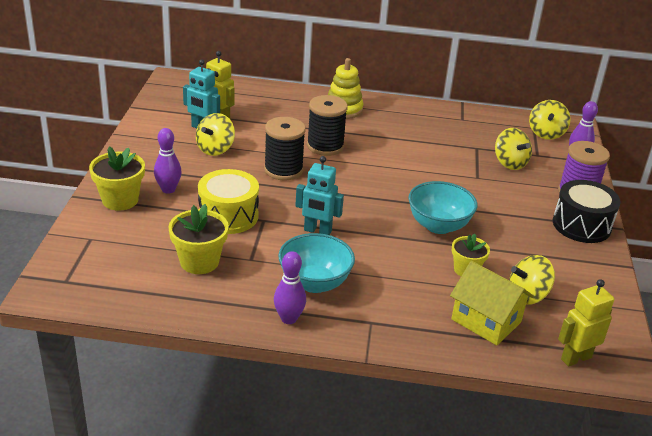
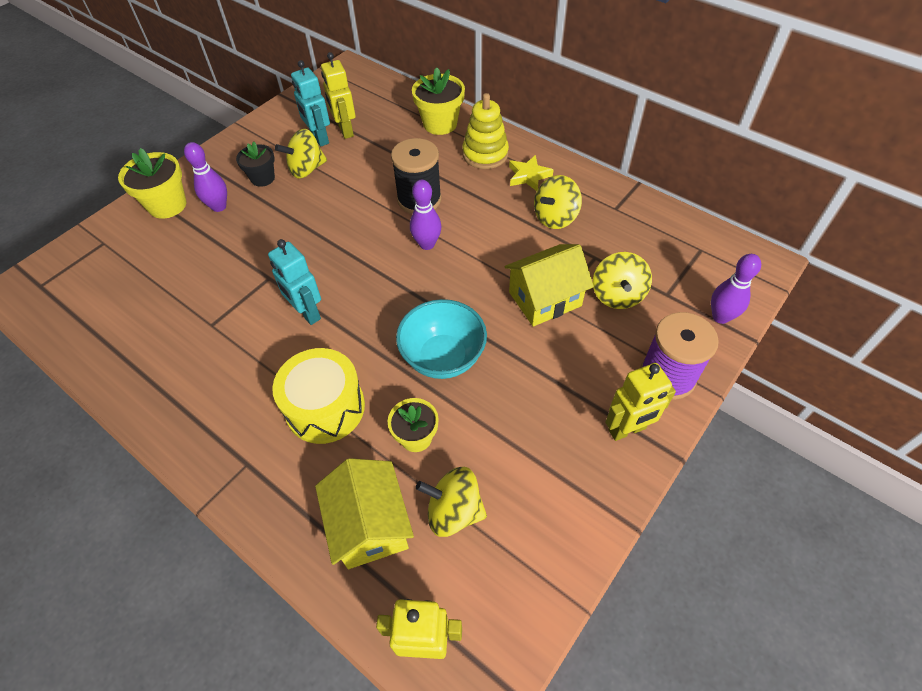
camera: 35 degrees right, 20 degrees up
(184, 163) = (263, 178): none -> black flower pot
(199, 262) = (163, 308): yellow flower pot -> yellow flower pot (440, 124)
(228, 216) = (241, 260): yellow drum -> yellow drum (325, 407)
(283, 170) = (347, 218): black spool -> none
(289, 319) = (174, 419): purple bowling pin -> purple bowling pin (427, 244)
(314, 283) = (241, 383): turquoise bowl -> none
(387, 115) = (528, 176): none -> yellow star
(469, 177) = (545, 299): none -> yellow house
(546, 133) = (710, 264): yellow spinning top -> yellow spinning top (555, 217)
(581, 225) = (627, 430): black drum -> yellow robot

